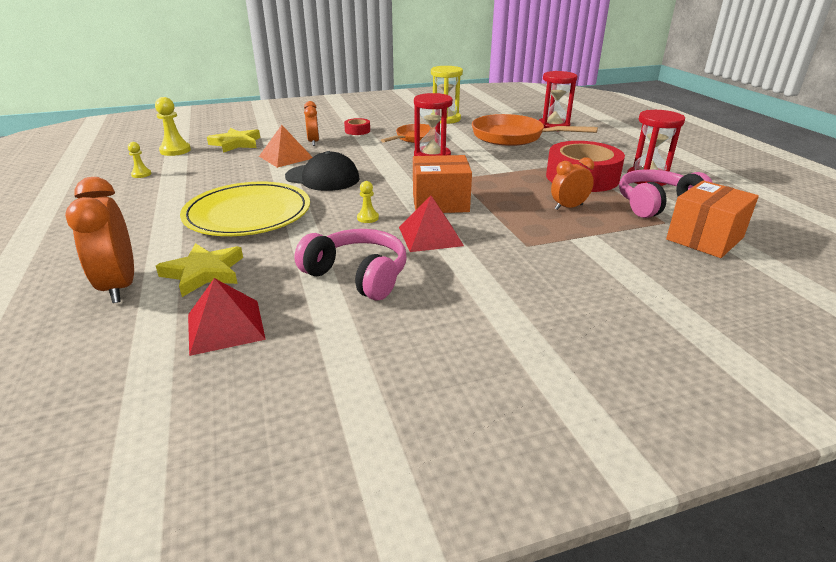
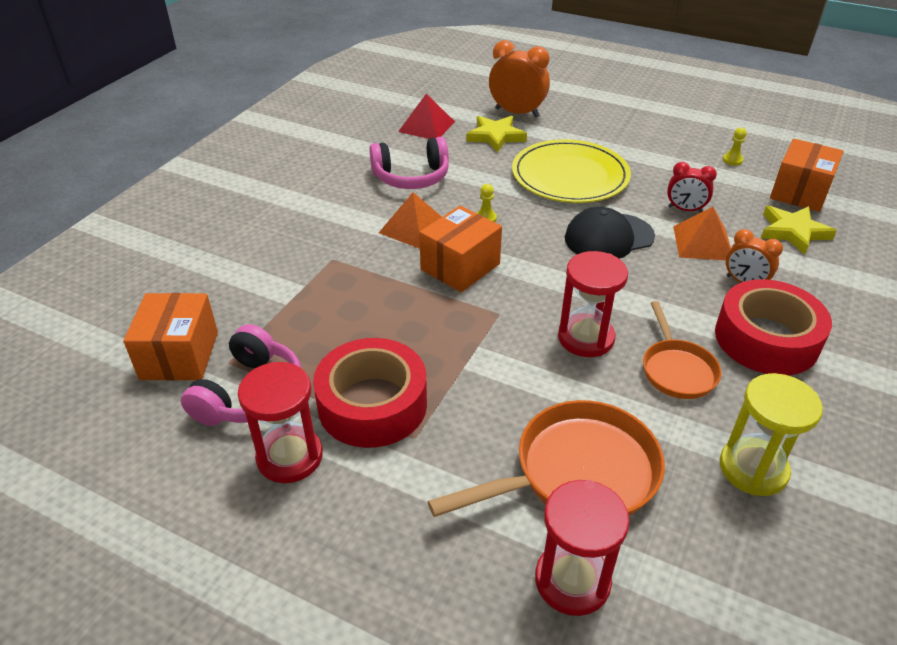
camera: 135 degrees right, 10 degrees up
(175, 150) = (799, 192): yellow pawn -> orange box
(248, 169) = (685, 209): none -> red clock
(357, 131) = (766, 339): red tape -> red tape, size x2.28
(430, 236) = (414, 228): red pyramid -> orange pyramid
(568, 207) = (340, 330): orange clock -> none

